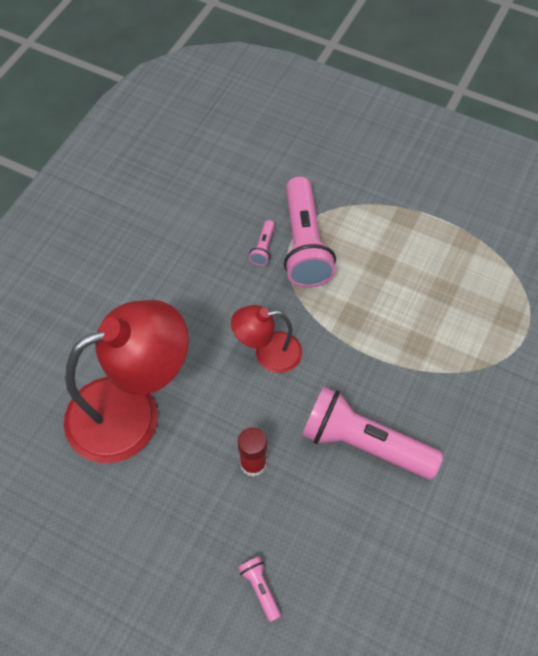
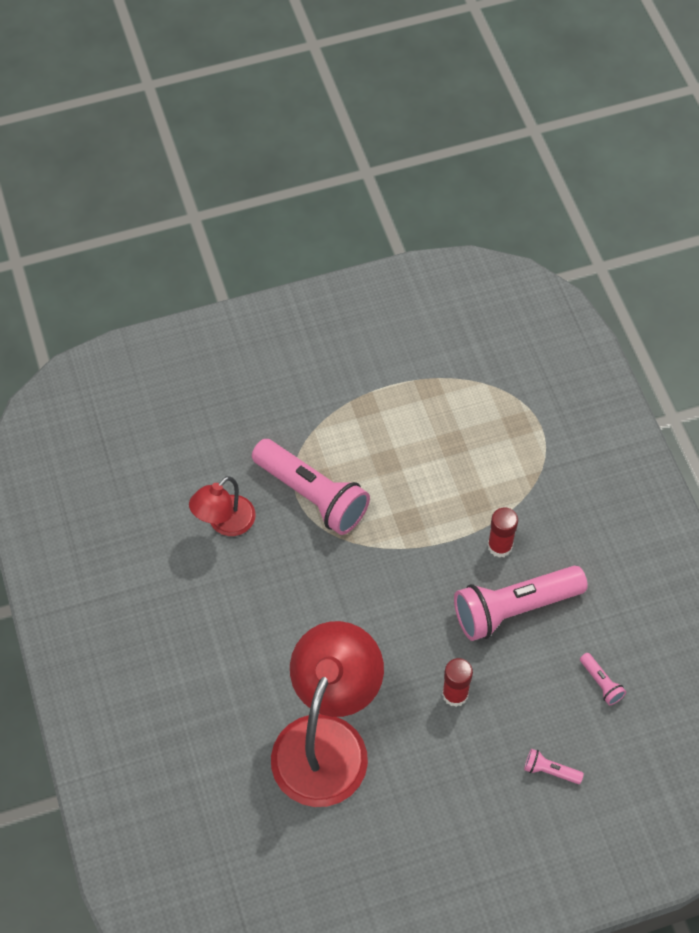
camera: 45 degrees left, 0 degrees up
(263, 248) = (284, 526): pink flashlight -> pink flashlight (601, 683)
(268, 353) = (378, 605): red lamp -> red lamp (225, 523)
(402, 390) = (500, 546): none -> red glue stick

